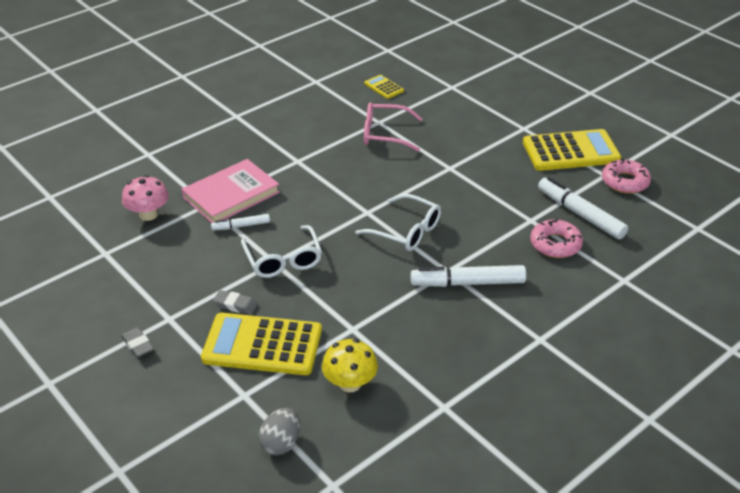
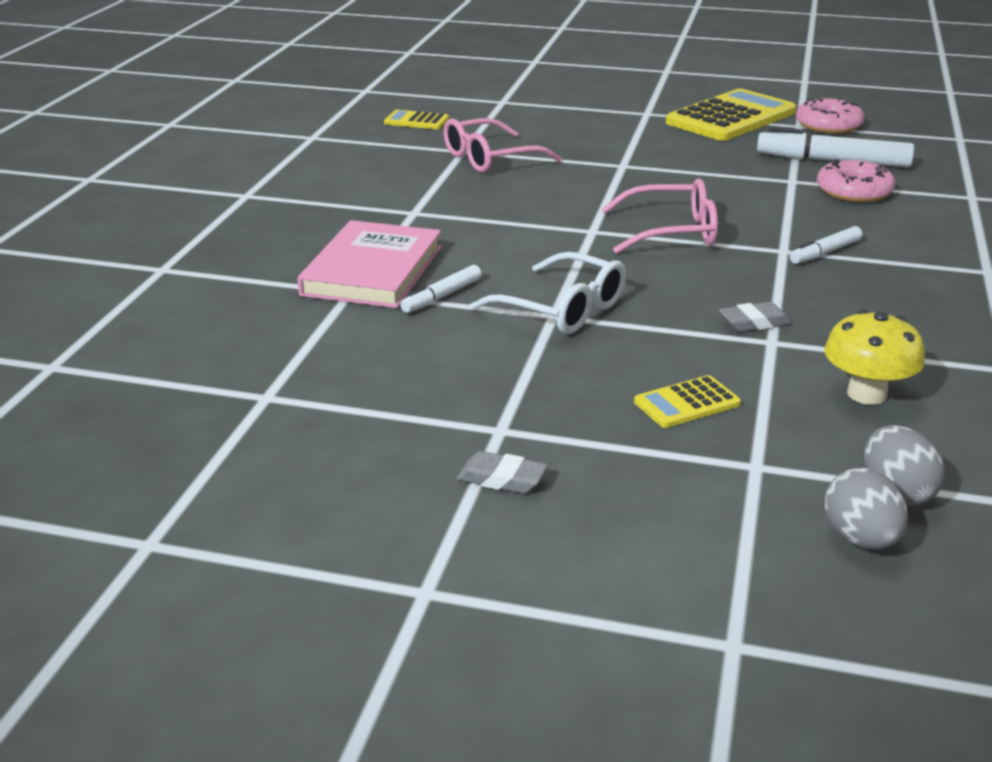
camera: 35 degrees left, 10 degrees down
(148, 215) = (272, 331): pink mushroom -> none
(232, 456) = (861, 539): none -> grey egg
(235, 305) = (576, 377): grey eraser -> grey eraser (754, 323)
(262, 345) = (687, 403): yellow calculator -> yellow calculator, size x0.47
(406, 231) = (671, 232): white glasses -> pink glasses
(467, 283) = (825, 252): white marker -> white marker, size x0.55

